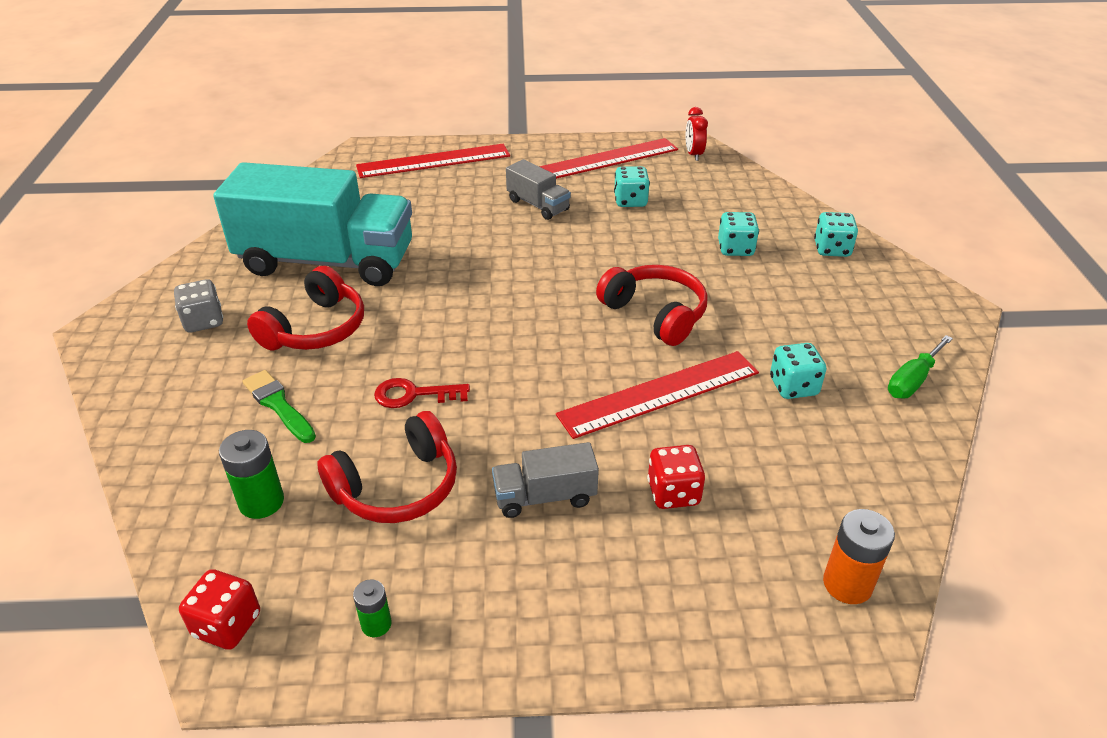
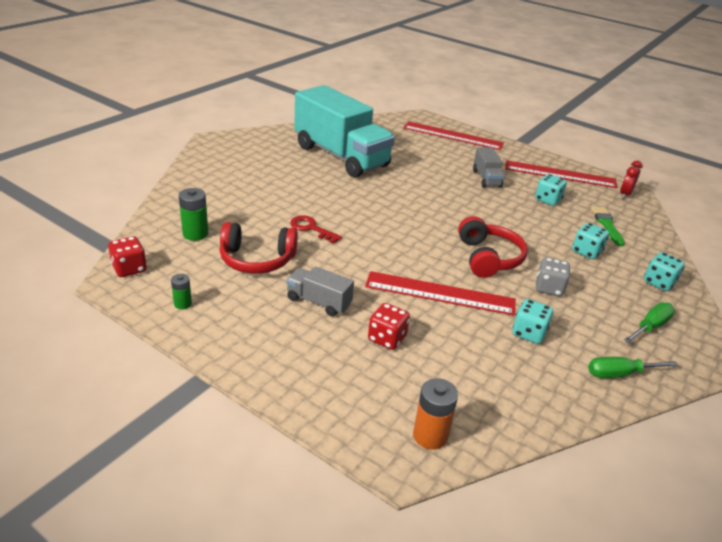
camera: 35 degrees right, 5 degrees down
(203, 321) = (256, 155): grey dice -> grey dice (549, 288)
(278, 405) = (247, 202): green brush -> green brush (607, 225)
(316, 329) = (301, 181): red headphones -> none
(878, 307) = (650, 327): none -> green screwdriver

